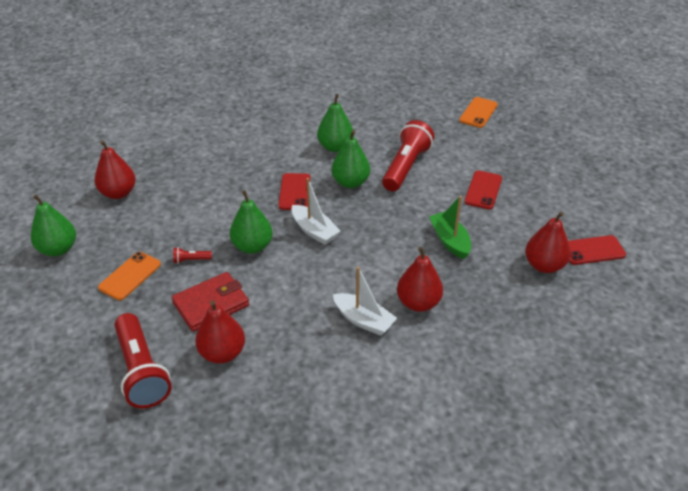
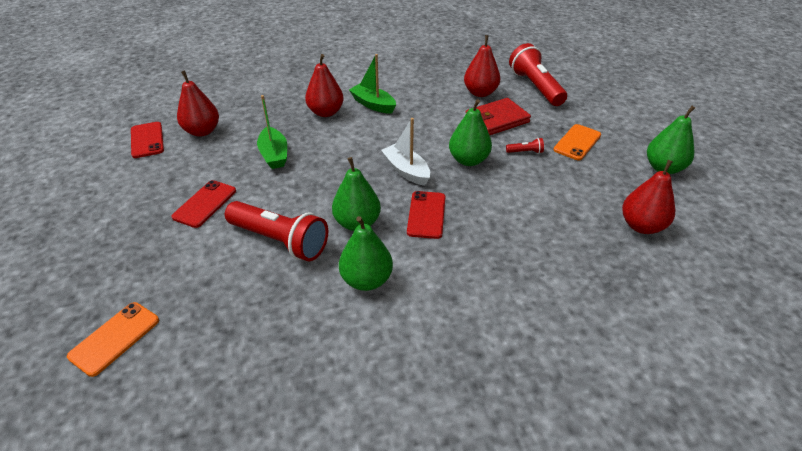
camera: 175 degrees left, 0 degrees up
(364, 320) = (373, 104): white boat -> green boat
(406, 167) = (280, 241): red flashlight -> red flashlight turned 90 degrees counterclockwise
(592, 250) = (147, 140): red phone -> red phone turned 75 degrees clockwise

